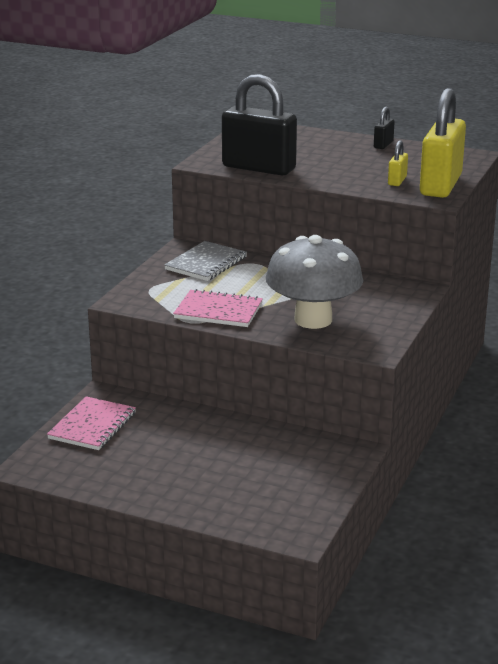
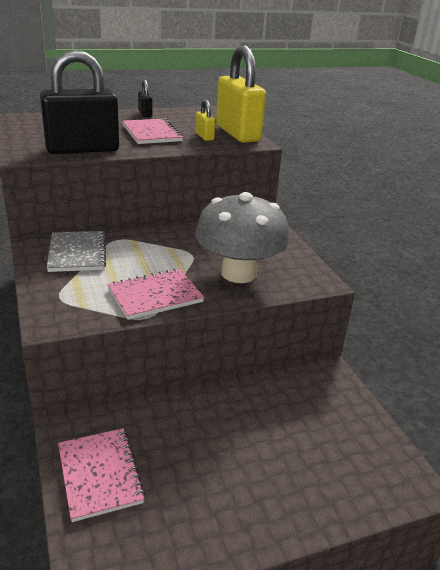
camera: 45 degrees left, 5 degrees up
(350, 166) = (152, 133): none -> pink notebook

